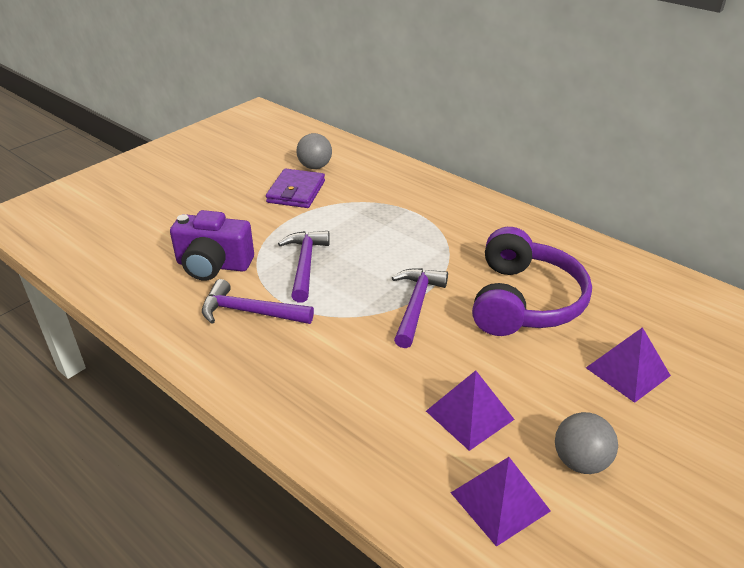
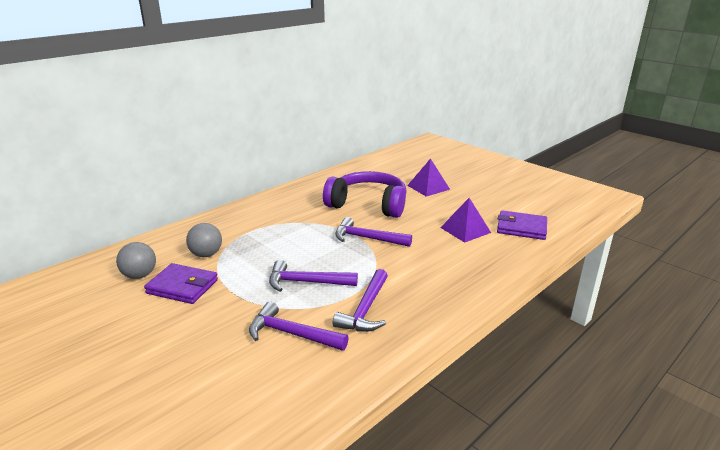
camera: 85 degrees left, 10 degrees down
(213, 265) = (292, 334): purple camera -> purple hammer
(499, 501) = (521, 228): purple pyramid -> purple wallet
(580, 461) = (490, 206): grey ball -> grey ball (206, 254)

